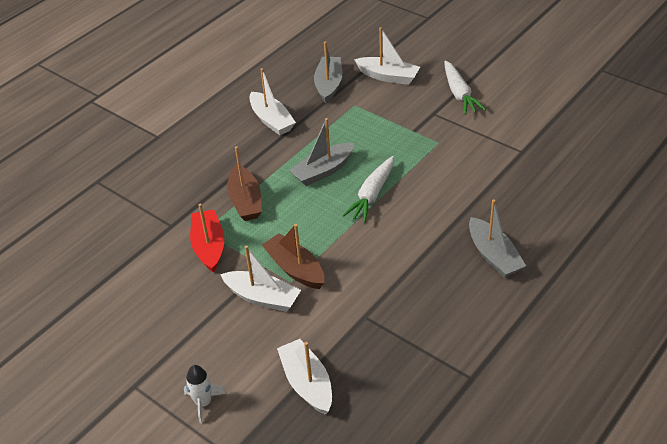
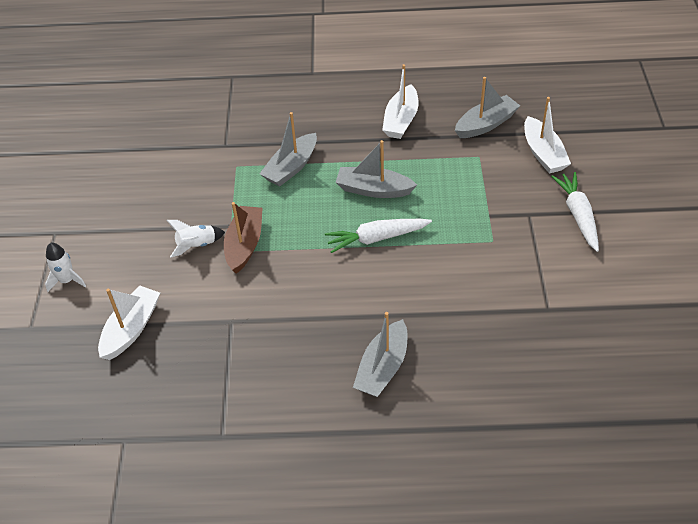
camera: 50 degrees right, 5 degrees up
(209, 246) = (222, 180): red boat -> none
(245, 201) = (291, 167): brown boat -> grey boat
(262, 297) = (197, 245): white boat -> white rocket
(459, 94) = (578, 215): white carrot -> white carrot turned 135 degrees clockwise

